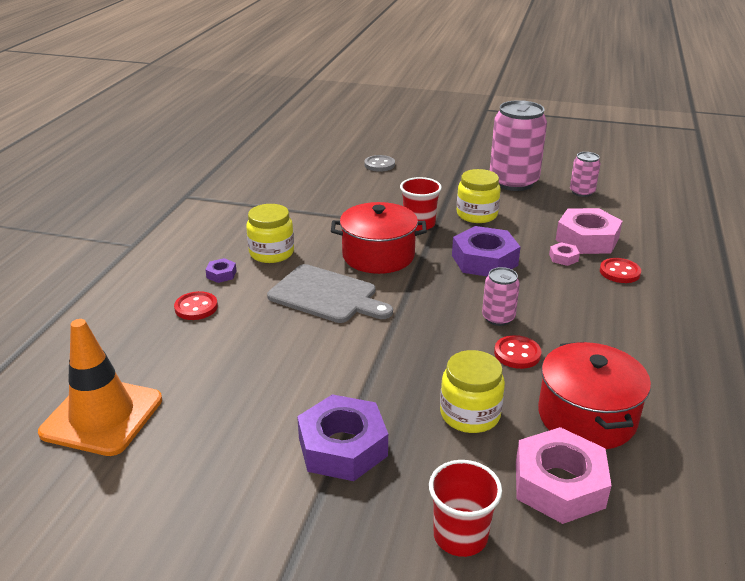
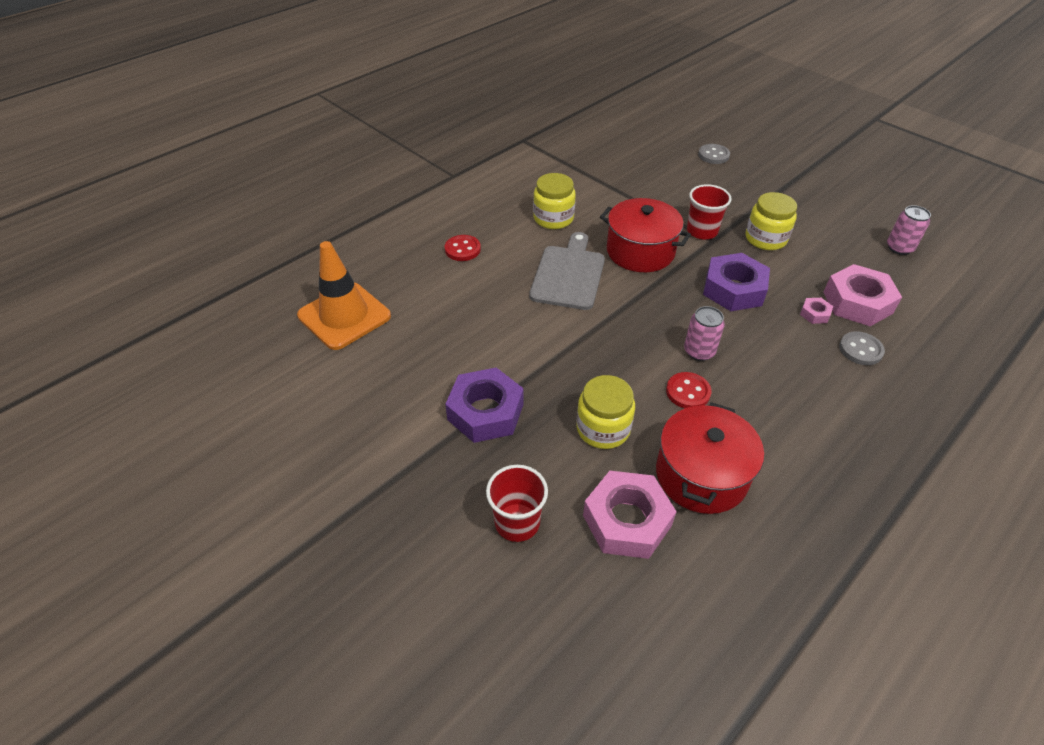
camera: 30 degrees right, 15 degrees up
(221, 274) = (501, 225): purple nut -> none
(326, 295) = (568, 275): grey cutting board -> grey cutting board turned 135 degrees counterclockwise
(513, 182) = (834, 214): pink can -> none
(619, 272) = (860, 350): red button -> grey button

